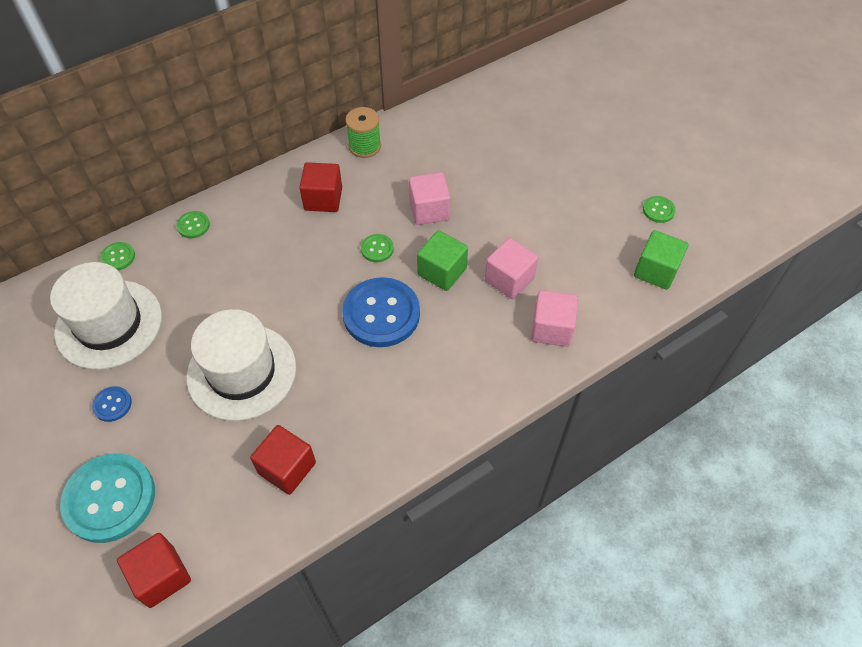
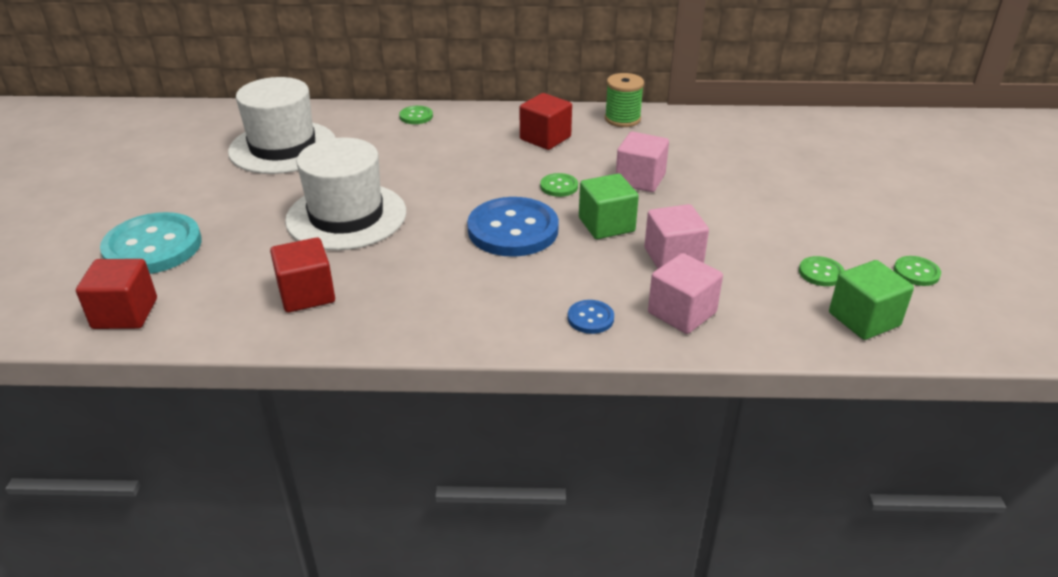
camera: 35 degrees right, 20 degrees down
(112, 404) = (226, 193): blue button -> blue button (590, 318)
(118, 257) = (337, 113): green button -> green button (821, 273)

